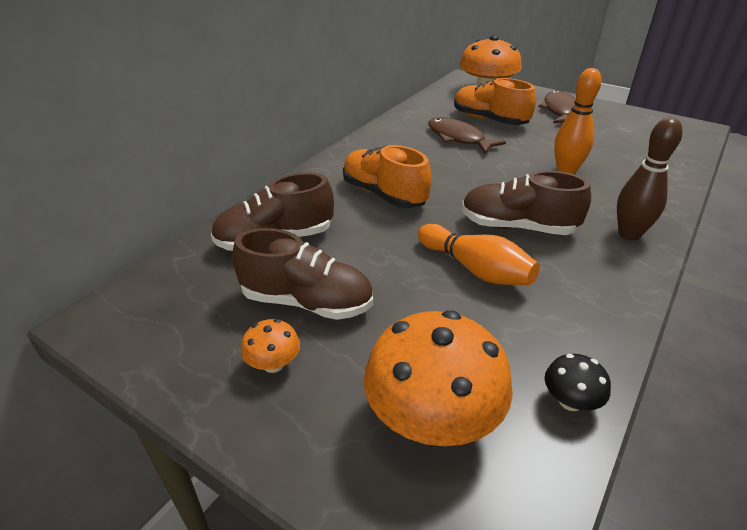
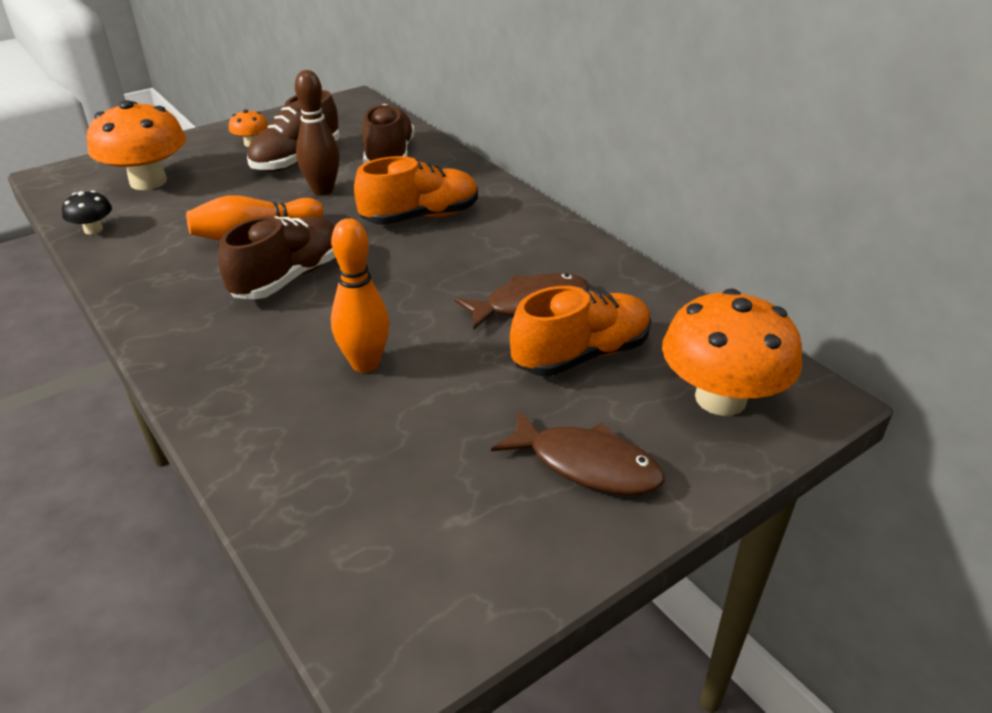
camera: 110 degrees right, 0 degrees up
(629, 234) = (199, 348): brown bowling pin -> brown bowling pin (323, 190)

